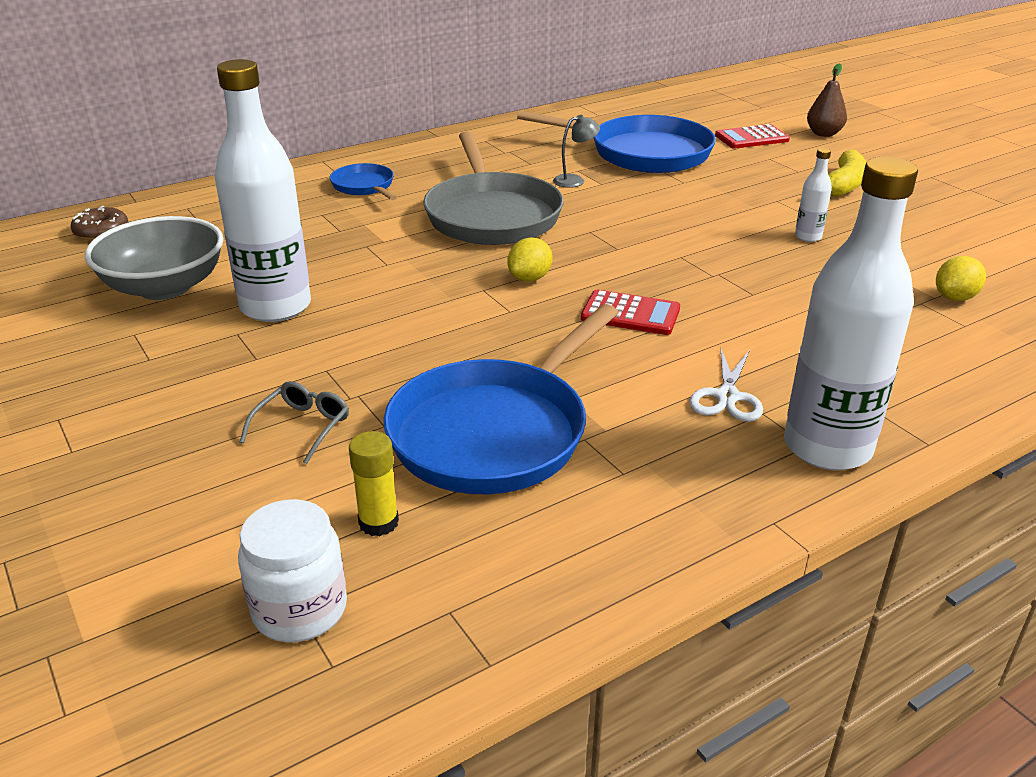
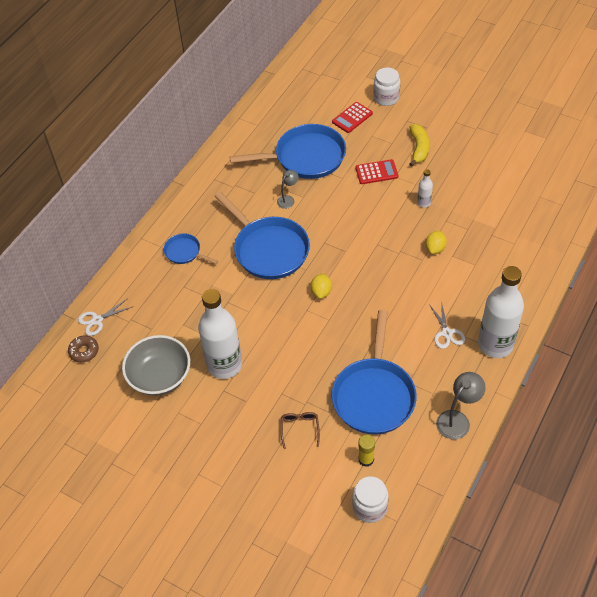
camera: 25 degrees left, 20 degrees up
(162, 210) = (97, 320): none -> white scissors
(302, 427) = (300, 429): grey glasses -> brown glasses
(491, 215) = (268, 249): grey pan -> blue pan
(630, 314) = (380, 297): red calculator -> red calculator (376, 172)
(643, 536) = (457, 419): none -> grey lamp
(824, 134) = (386, 98): brown pear -> white jar
(955, 297) = (503, 224): yellow lemon -> yellow lemon (435, 248)

